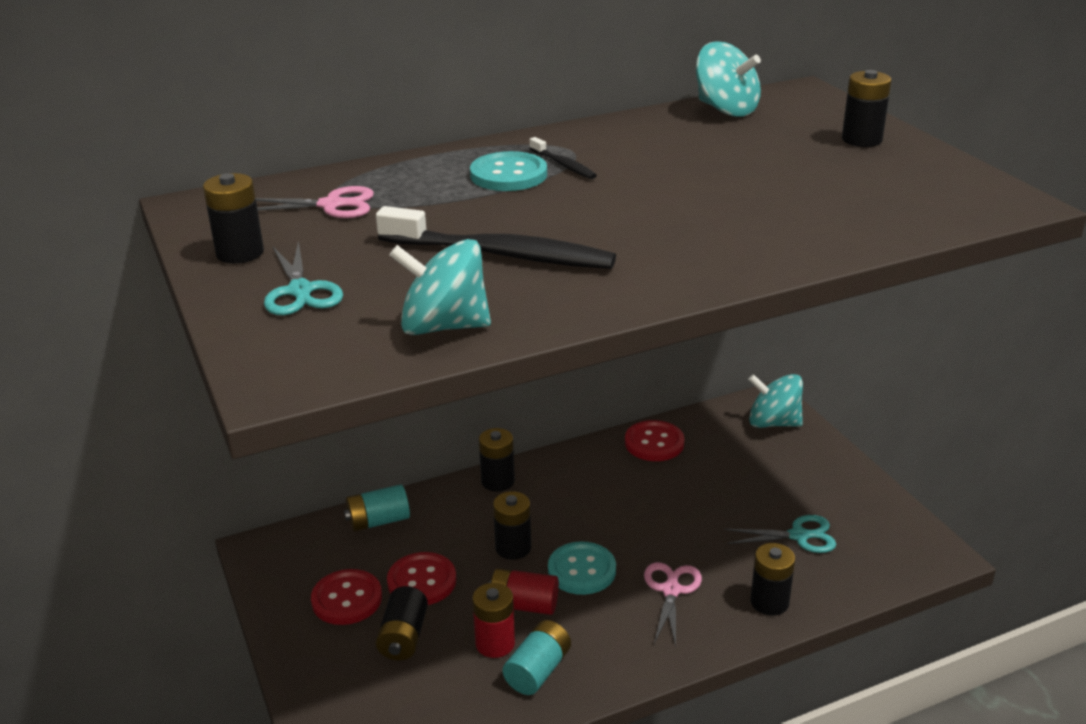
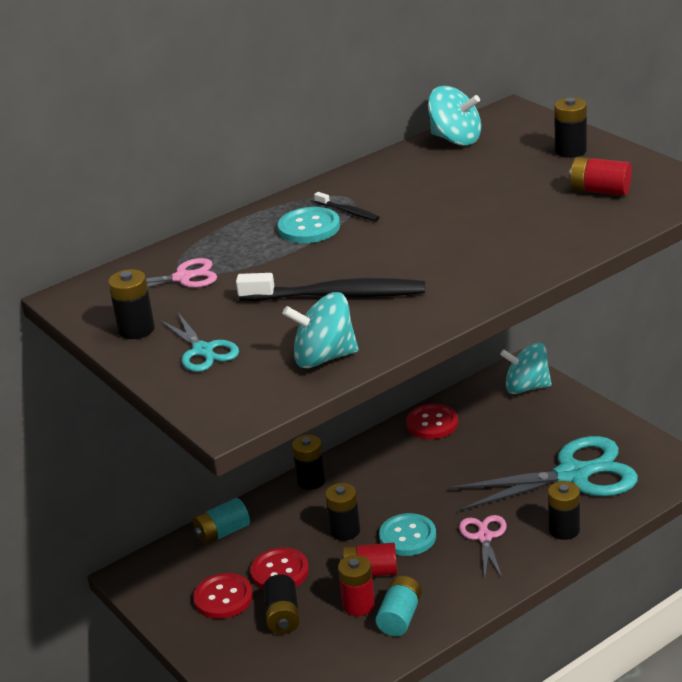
camera: 10 degrees left, 0 degrees up
(799, 536) = (573, 475): turquoise scissors -> turquoise scissors, size x2.05
(885, 187) = (600, 190): none -> red battery

